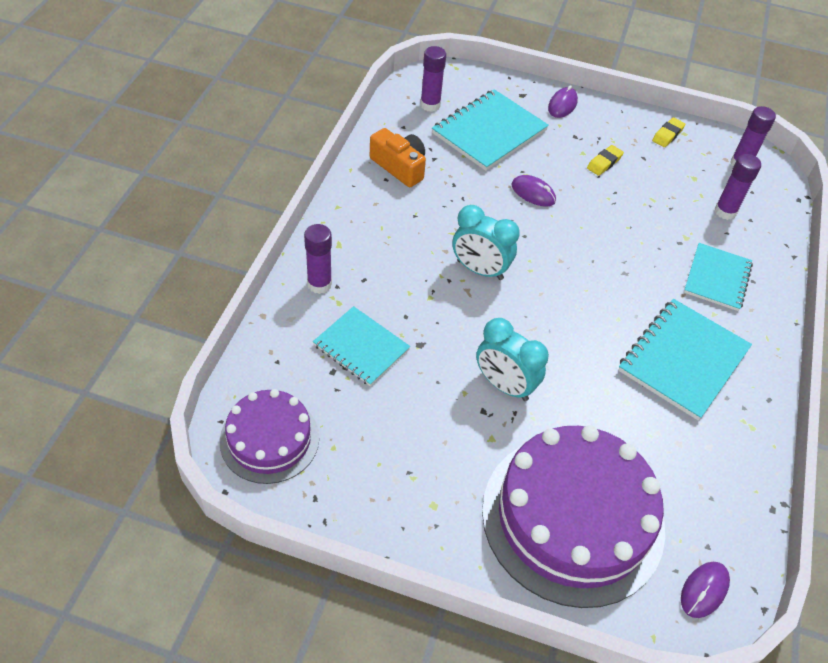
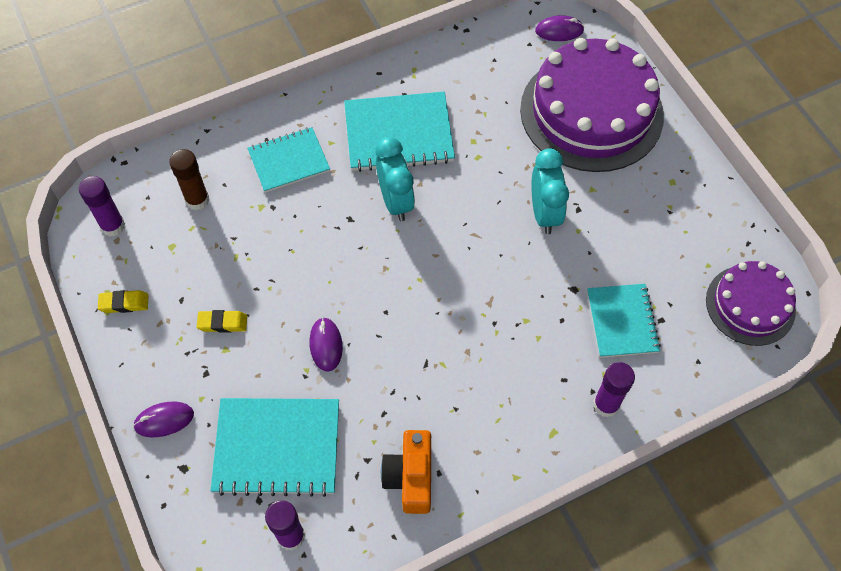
camera: 130 degrees left, 10 degrees up
(480, 270) = (460, 311): turquoise clock -> turquoise clock (395, 201)
(725, 211) = (197, 200): purple glue stick -> brown glue stick

